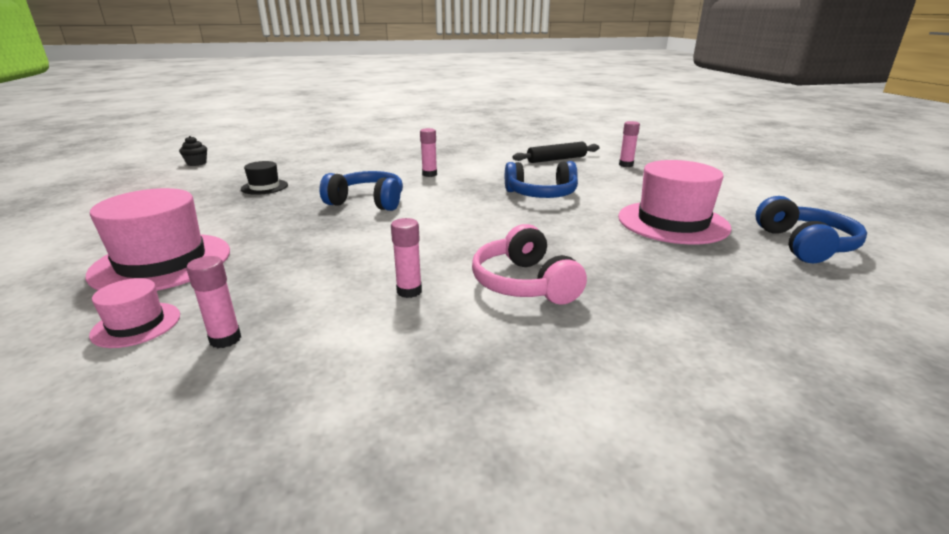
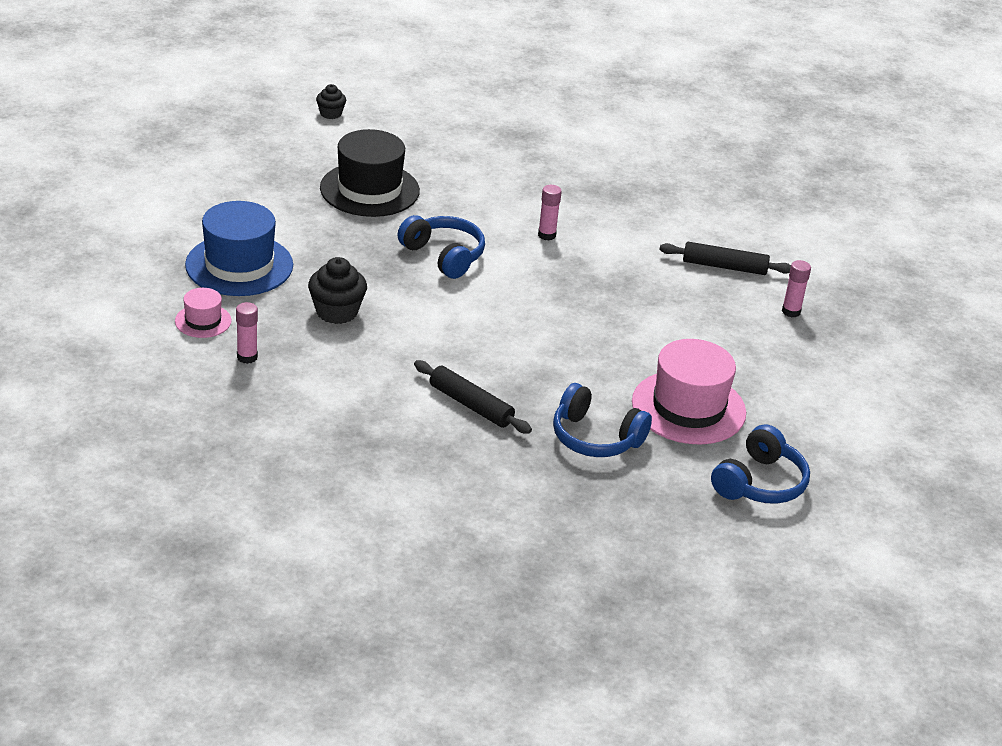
camera: 30 degrees right, 10 degrees up
(162, 262) = (239, 265): pink hat -> blue hat
(264, 187) = (369, 189): black hat -> black hat, size x2.00
(306, 262) = (337, 312): none -> black cupcake
(409, 291) = (384, 373): pink glue stick -> none
(524, 283) = (471, 405): pink headphones -> black rolling pin
(541, 194) = (620, 317): blue headphones -> blue headphones (595, 437)

